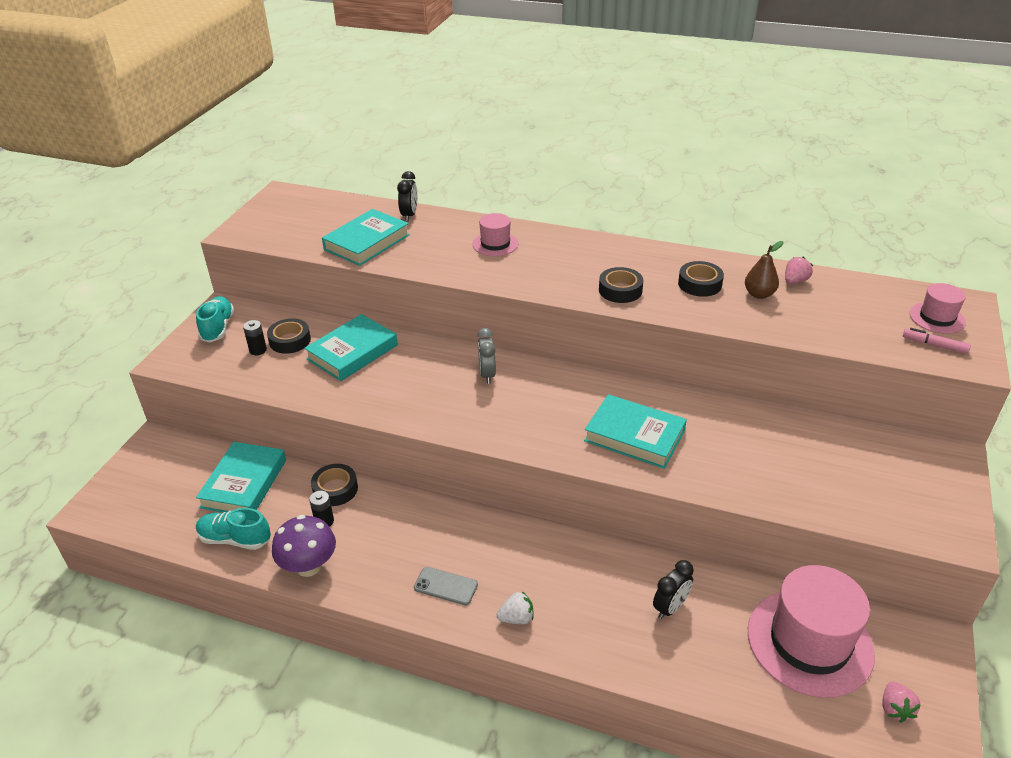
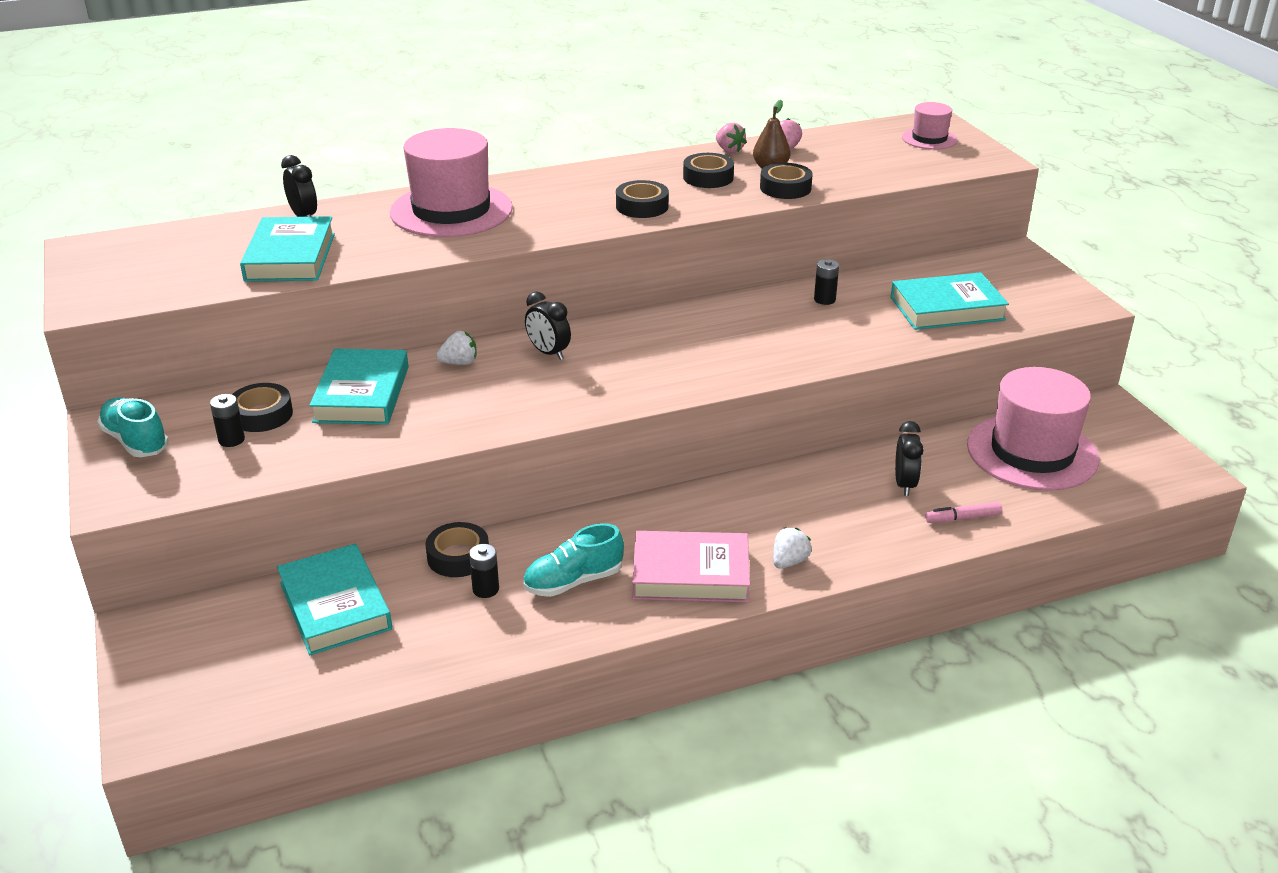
camera: 40 degrees left, 5 degrees down
(235, 539) = (399, 658): turquoise shoe -> turquoise shoe (573, 581)
(309, 566) = (523, 634): purple mushroom -> none
(428, 356) = (459, 363): none -> white strawberry
(446, 586) = (690, 574): grey phone -> pink book
(487, 374) = (548, 353): grey clock -> black clock
(495, 244) = (451, 210): pink hat -> pink hat, size x2.00
(634, 436) = (760, 342): turquoise book -> turquoise book (947, 308)
(728, 422) = (824, 299): none -> black battery
(748, 317) = (785, 188): none -> black tape
(895, 709) = (1135, 463): pink strawberry -> pink strawberry (729, 150)
(934, 345) = (952, 158): pink marker -> pink marker (962, 518)

